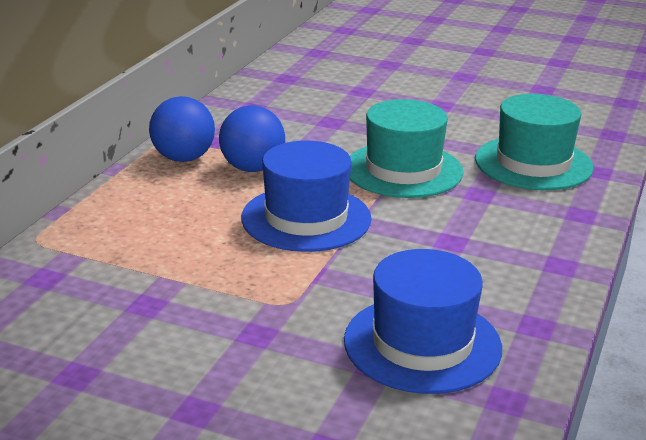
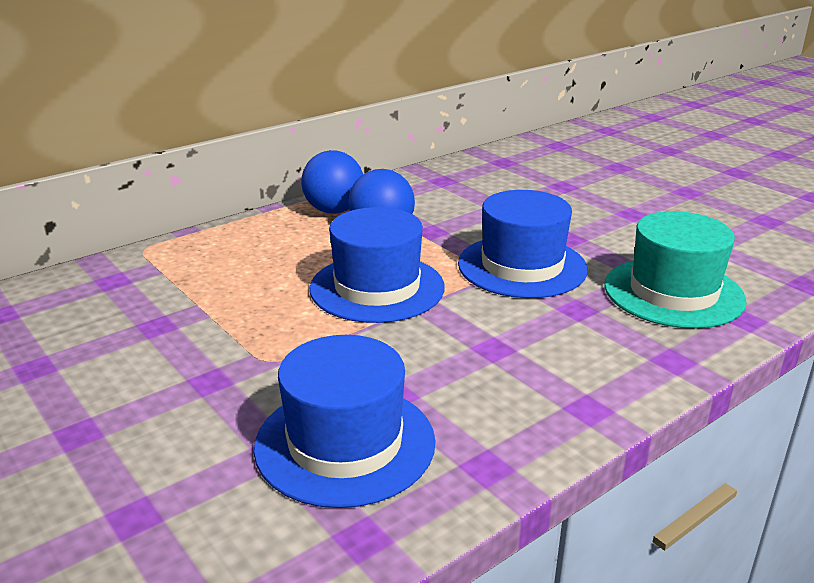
camera: 30 degrees right, 0 degrees up
(403, 170) = (522, 266): turquoise hat -> blue hat

